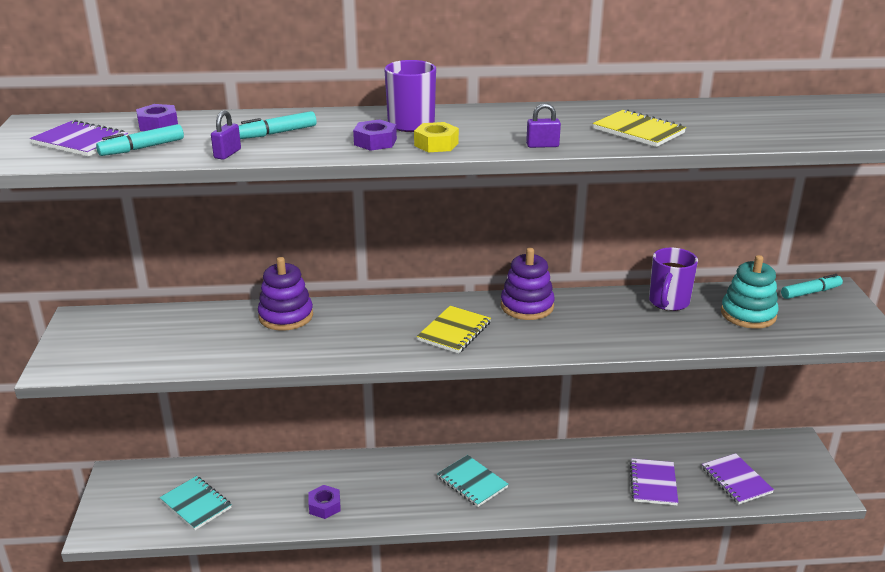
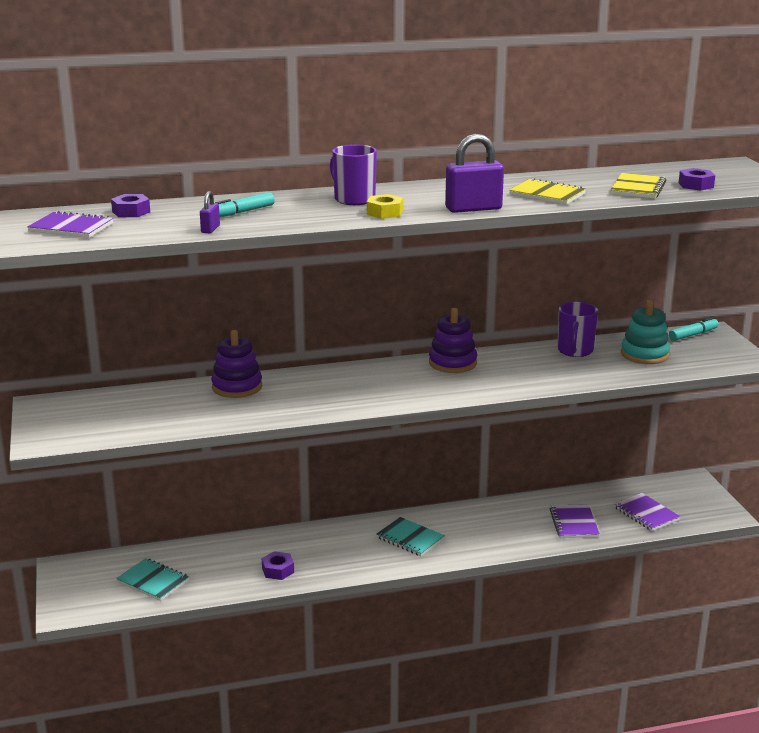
camera: 10 degrees left, 5 degrees down
(142, 148) = (132, 229): turquoise marker -> none
(375, 142) = (332, 214): purple nut -> purple nut (696, 185)
(454, 331) = (395, 386): yellow notebook -> yellow notebook (638, 188)
(542, 145) = (473, 208): purple padlock -> purple padlock, size x2.05

